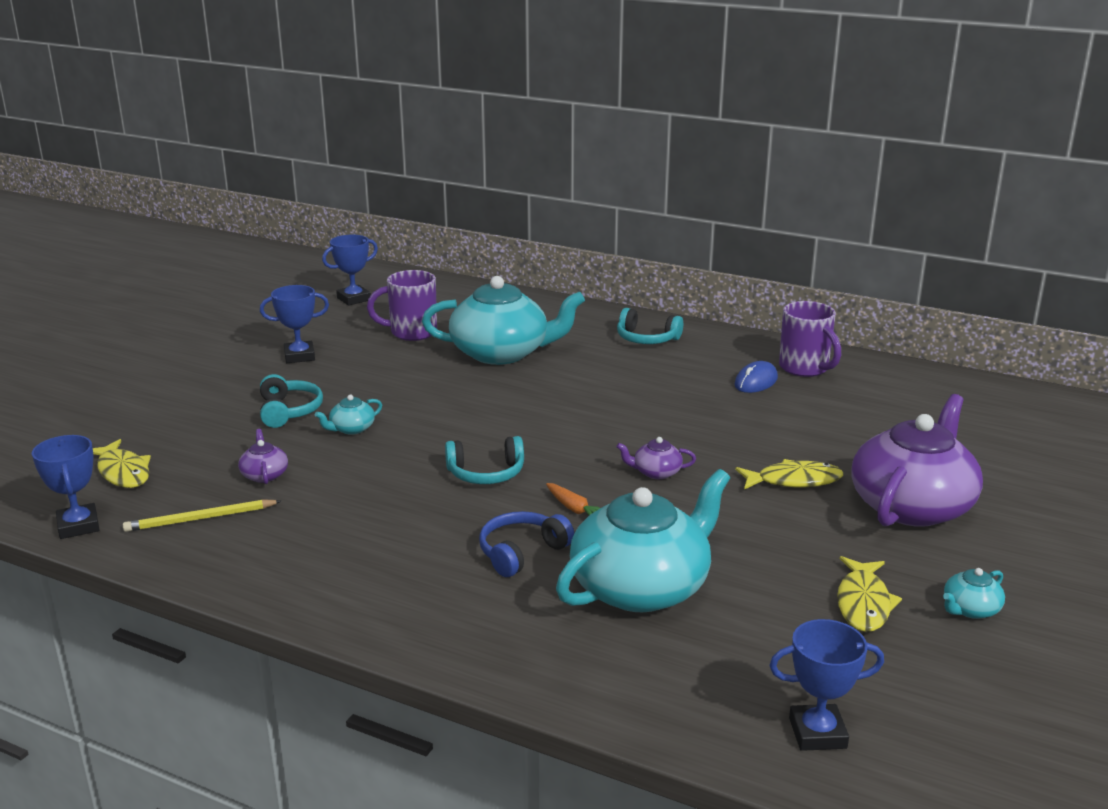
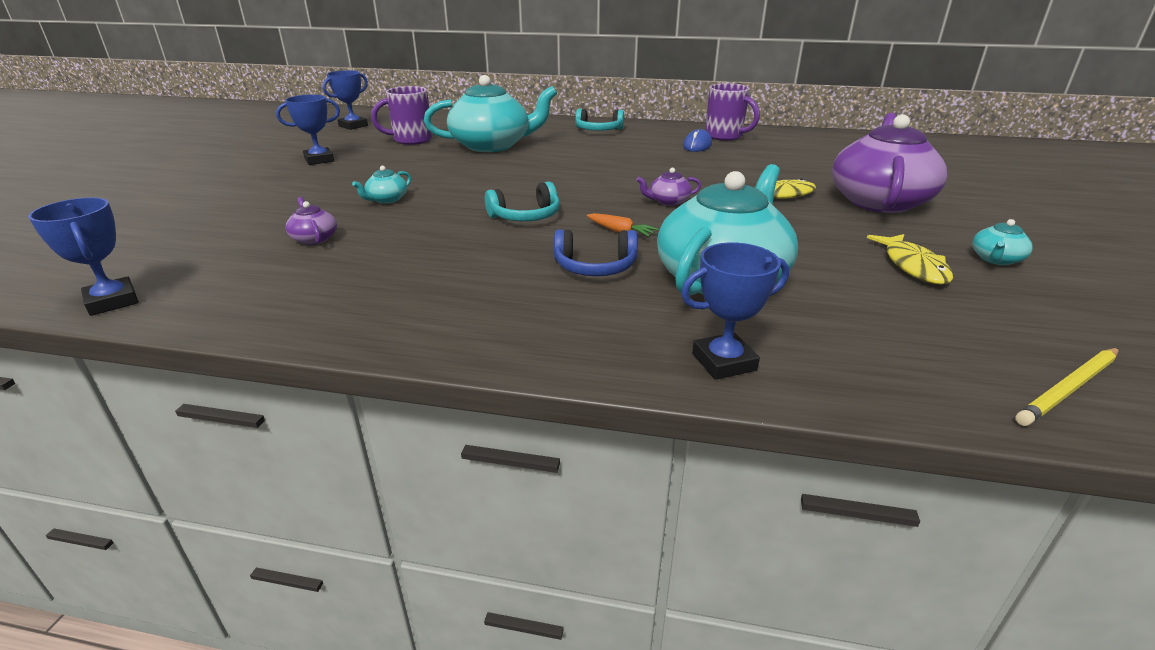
camera: 15 degrees left, 5 degrees up
(123, 472) = (160, 252): yellow fish -> none
(200, 519) = (255, 279): yellow pencil -> yellow pencil (1069, 389)
(289, 411) = (322, 193): turquoise headphones -> none
(521, 552) = (595, 267): blue headphones -> blue headphones turned 120 degrees counterclockwise
(817, 733) = (986, 373): blue trophy -> blue trophy (724, 362)

